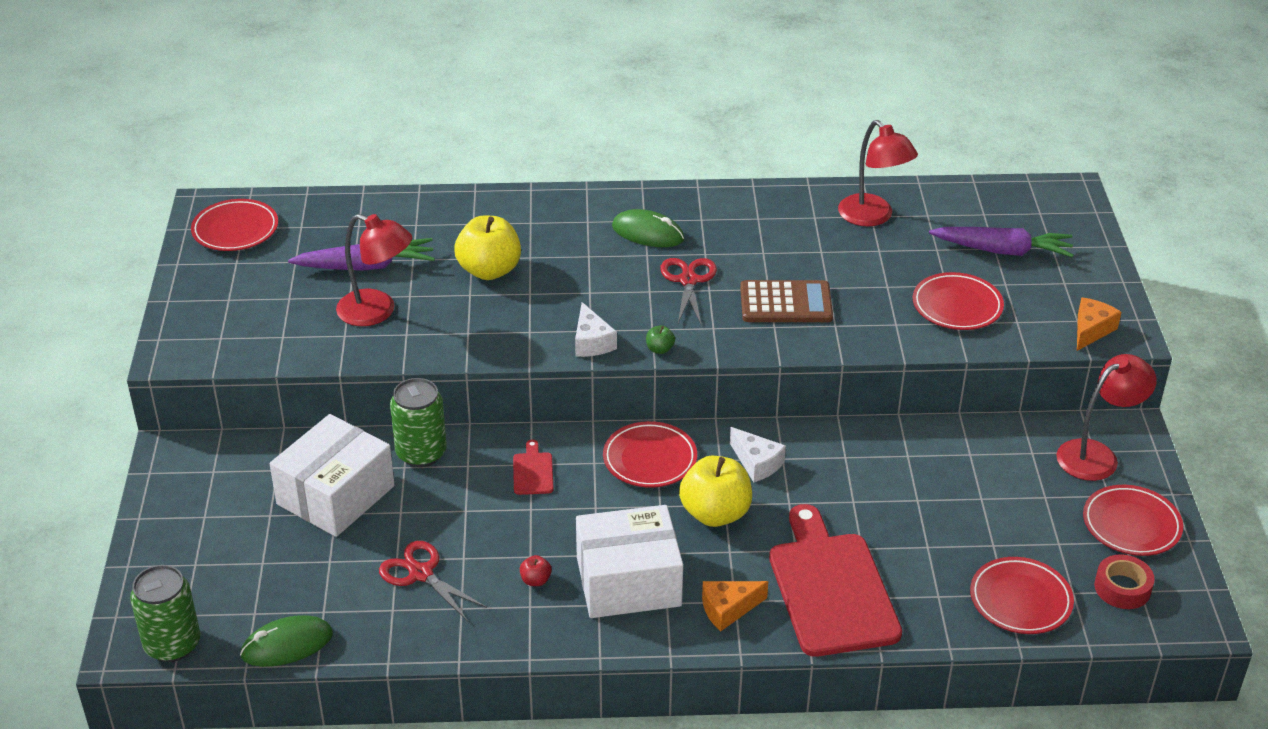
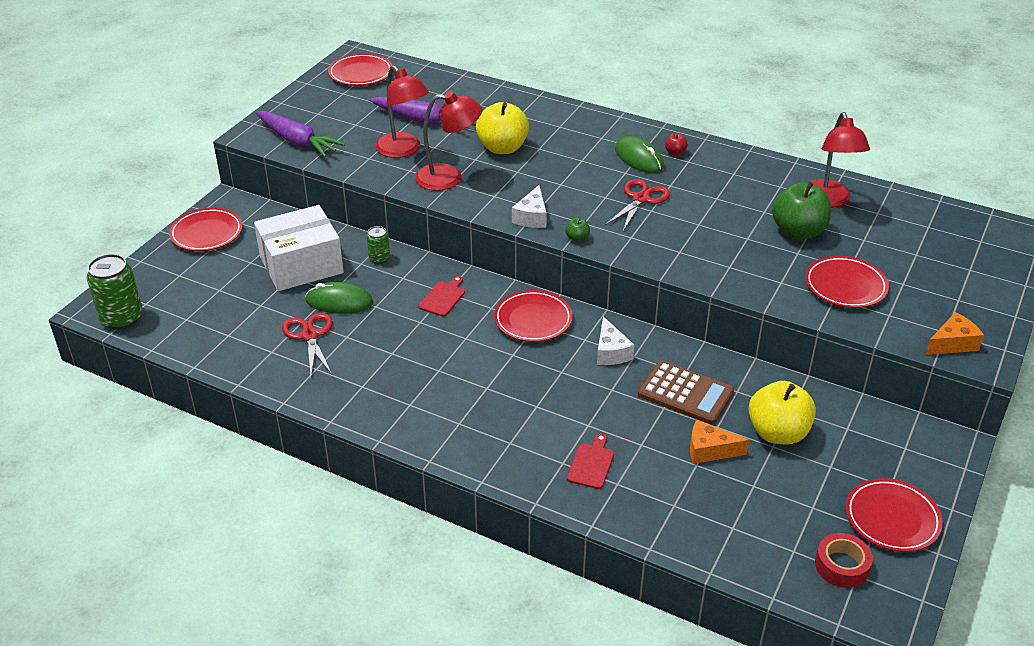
camera: 30 degrees right, 0 degrees up
(287, 645) = (187, 347): green mouse -> green mouse (339, 302)
(421, 453) = (379, 258): green can -> green can, size x0.53
(535, 580) = (381, 370): red apple -> red apple (675, 152)
(628, 581) = (444, 397): white box -> none
(715, 513) = (548, 375): yellow apple -> yellow apple (777, 433)
(728, 609) = (500, 446): orange cheese -> orange cheese (709, 450)
(786, 303) = (703, 238): brown calculator -> brown calculator (685, 393)
(831, 589) = (591, 464): red cutting board -> red cutting board, size x0.41
(870, 262) = (798, 231): none -> green apple
(1002, 251) = (921, 258): purple carrot -> purple carrot (297, 141)
(1020, 600) = (741, 537): red plate -> red plate (206, 233)
(1097, 455) = (905, 452): red lamp -> red lamp (449, 177)

